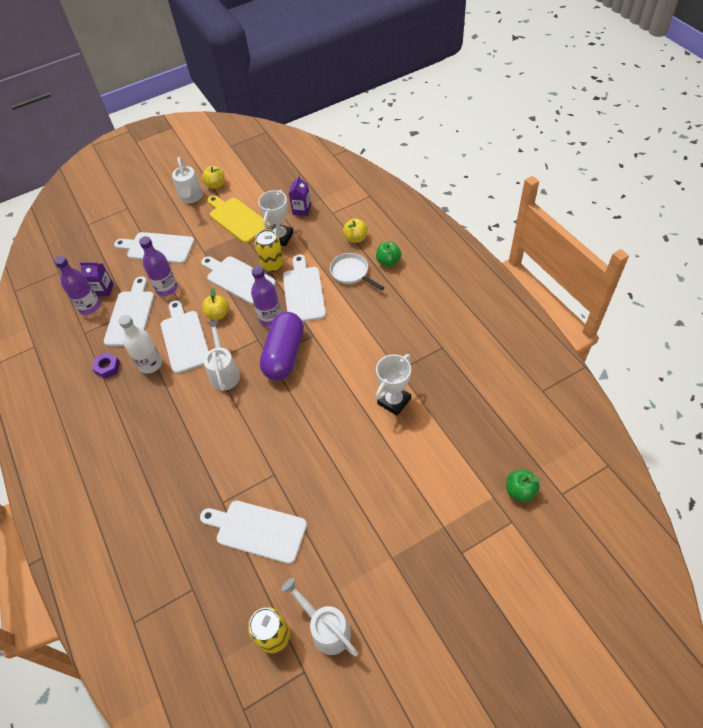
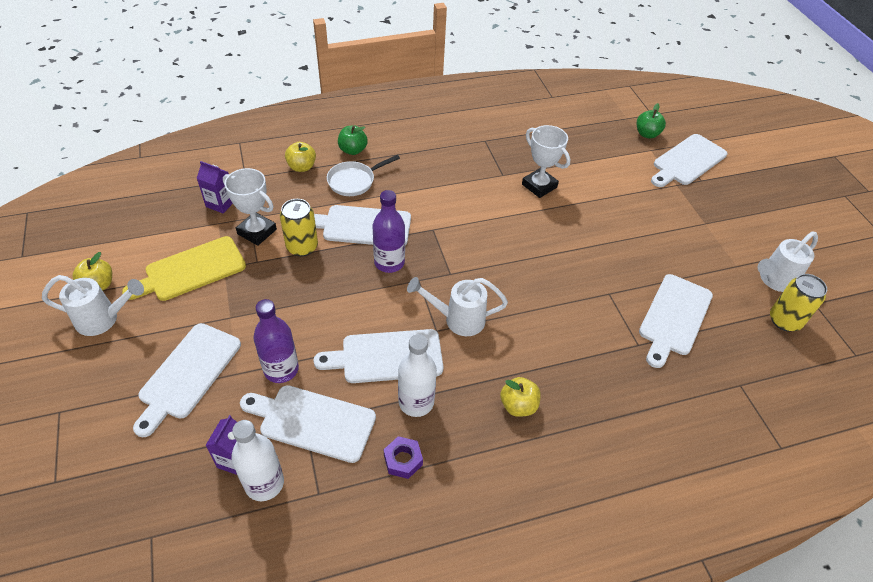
camera: 85 degrees left, 5 degrees down
(89, 306) = (264, 483): purple bottle -> white bottle
(218, 314) = (359, 314): yellow apple -> yellow apple (518, 405)
(238, 279) = (308, 284): white cutting board -> white cutting board (687, 161)
(284, 355) = (451, 259): purple capsule -> none

